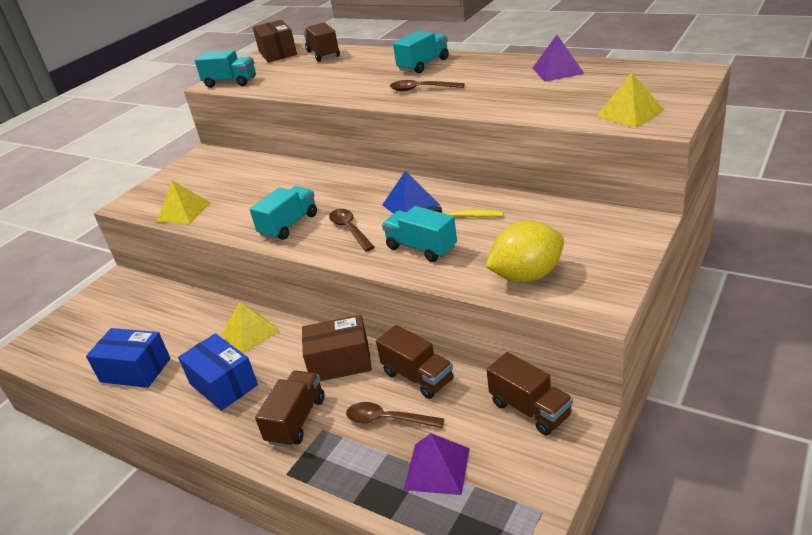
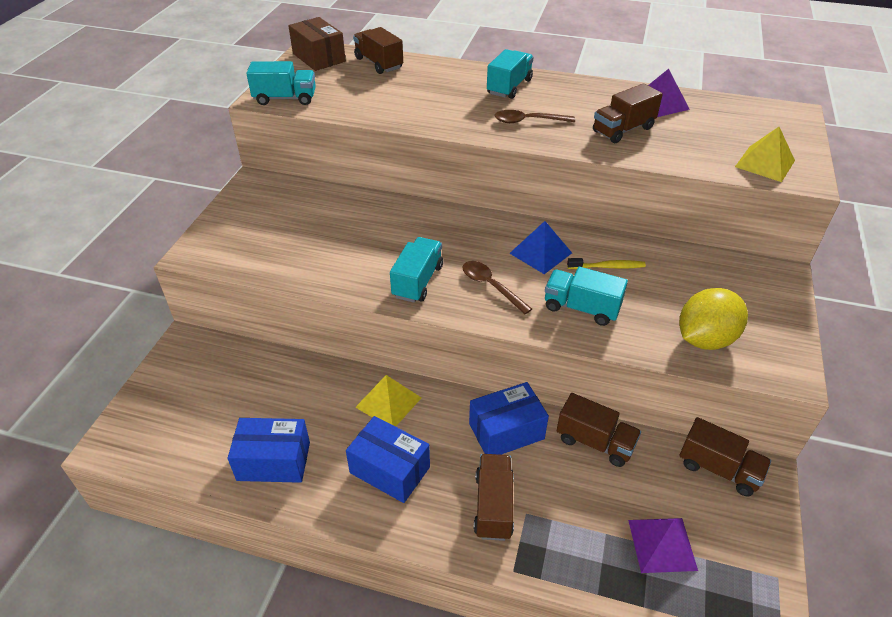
camera: 20 degrees left, 10 degrees up
(183, 212) = (276, 264): yellow pyramid -> none
(340, 362) = (506, 431): brown box -> blue box
(387, 420) = (588, 495): brown spoon -> none
(505, 92) = (623, 130): none -> brown truck

